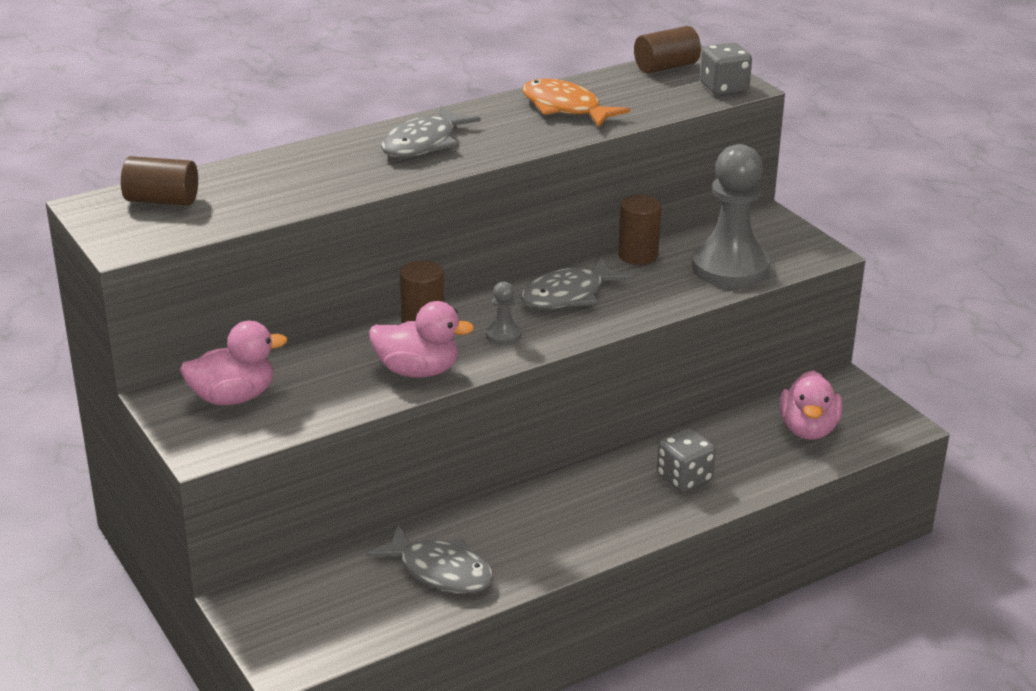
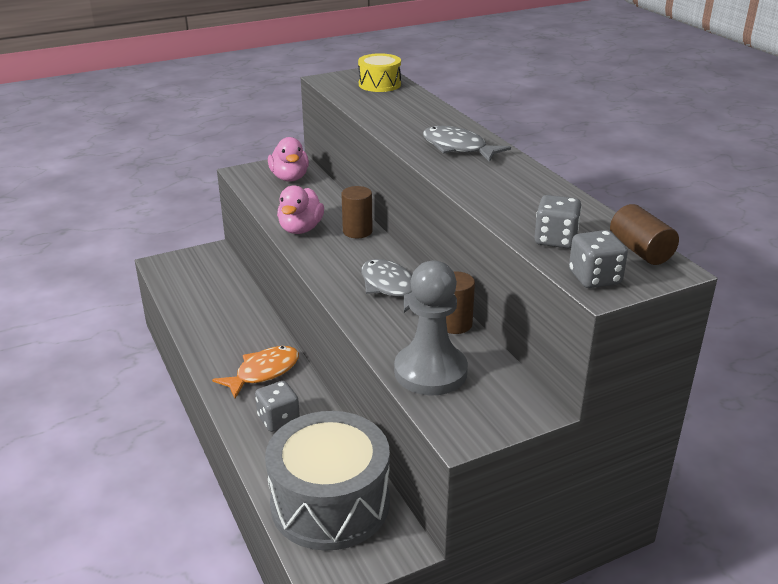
camera: 95 degrees right, 0 degrees up
(162, 200) = (379, 84): brown cylinder -> yellow drum
(440, 571) = (214, 310): grey fish -> none
(503, 335) = (337, 259): grey pawn -> none
(565, 108) = (530, 199): orange fish -> orange fish (263, 372)
(655, 100) = (555, 239): none -> grey dice
(808, 429) = (330, 503): pink duck -> grey drum

